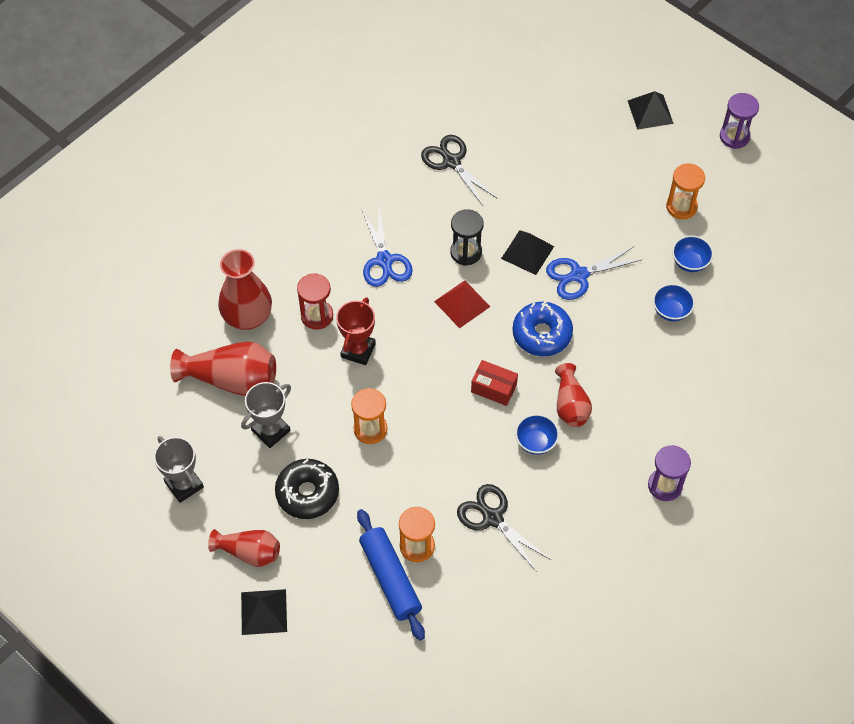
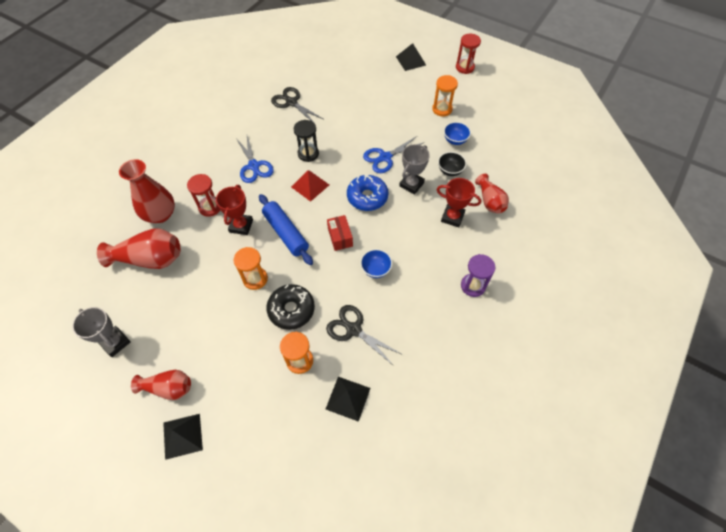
camera: 10 degrees left, 0 degrees up
(271, 430) = (181, 291): grey trophy -> grey trophy (411, 184)
(307, 493) = (212, 333): black donut -> black donut (291, 310)
(390, 578) = (282, 390): blue rolling pin -> blue rolling pin (286, 233)
(494, 388) = (340, 237): red box -> red box turned 60 degrees clockwise
(527, 252) = (349, 148): black pyramid -> black pyramid (348, 398)
(570, 405) = (395, 240): red vase -> red vase (490, 201)
(658, 383) = (452, 217): none -> red trophy
(671, 311) = (450, 171): blue bowl -> black bowl
(734, 137) = (464, 67): purple hourglass -> red hourglass

